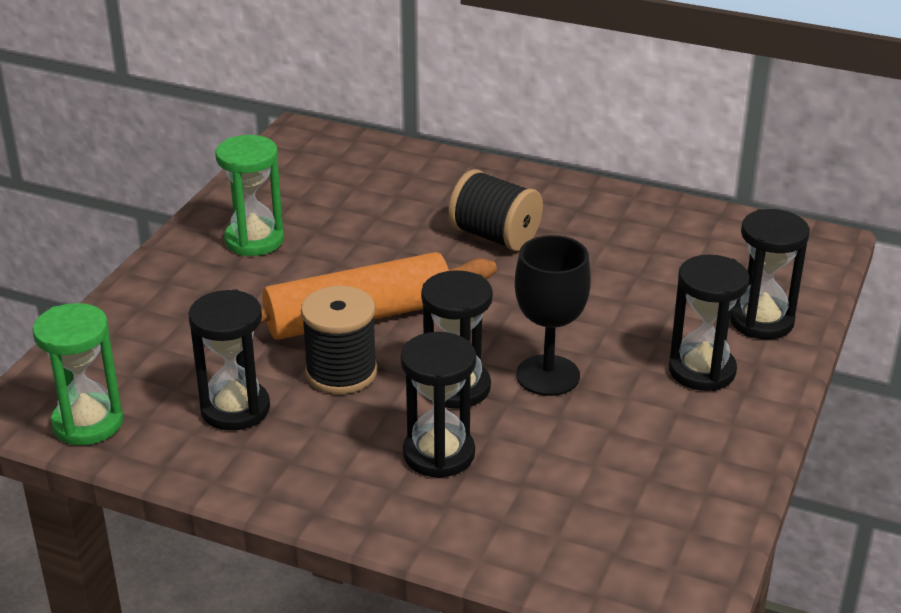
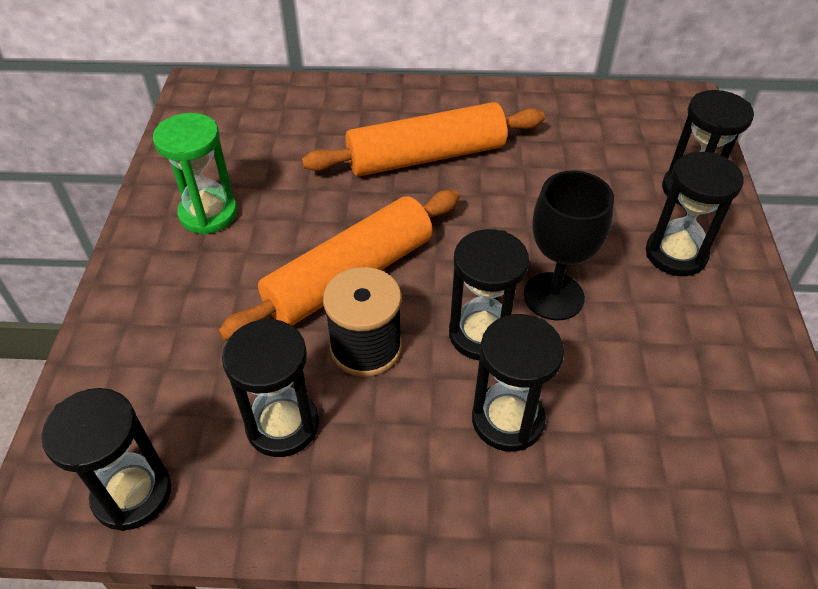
camera: 20 degrees left, 15 degrees up
(88, 423) = (132, 493): green hourglass -> black hourglass
(495, 236) = (426, 157): black spool -> orange rolling pin

